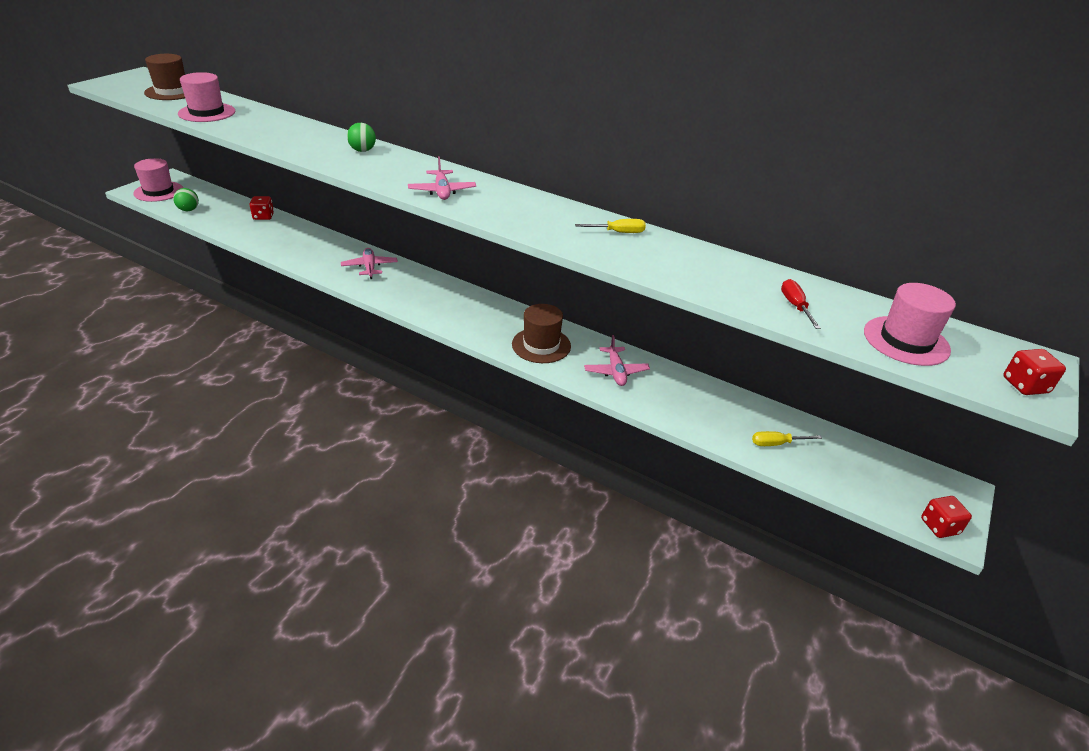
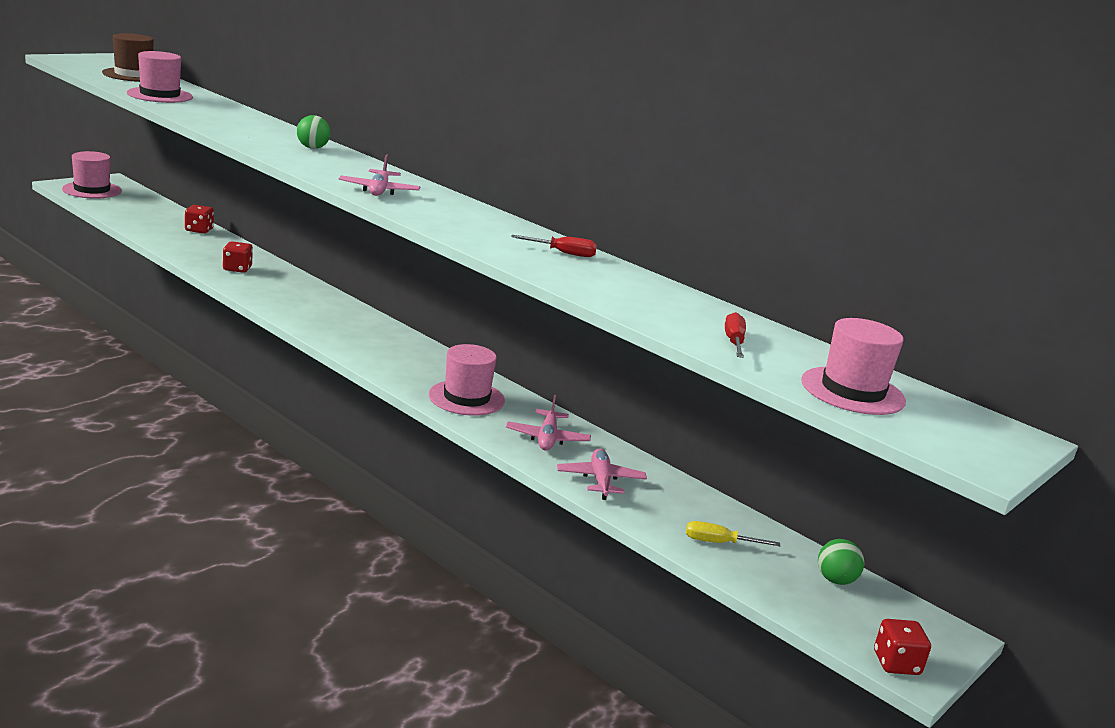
camera: 10 degrees right, 15 degrees down
(188, 210) = (116, 211): green ball -> green ball (835, 580)
(369, 267) = (298, 294): pink plane -> pink plane (600, 481)
(541, 345) = (466, 398): brown hat -> pink hat
(618, 232) = (563, 253): yellow screwdriver -> red screwdriver
(1025, 385) = (977, 451): red dice -> red dice (237, 269)

